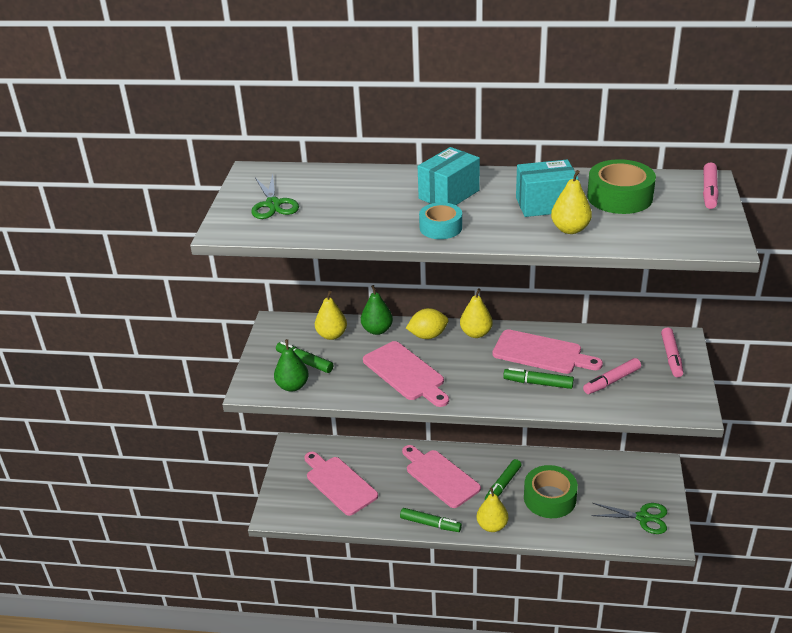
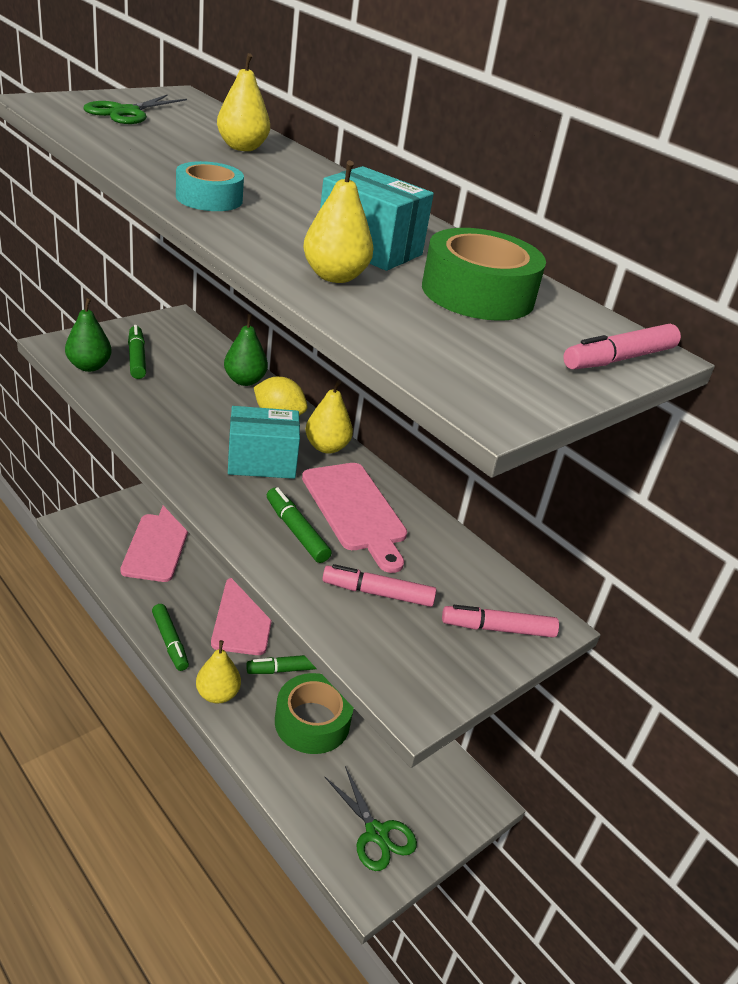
camera: 35 degrees right, 0 degrees up
(331, 335) = (200, 357): yellow pear -> yellow pear (242, 148)
(406, 373) = (195, 427): pink cutting board -> none
(449, 194) = (294, 189): turquoise box -> turquoise box (262, 462)
(671, 357) = (498, 629): pink marker -> pink marker turned 45 degrees clockwise

